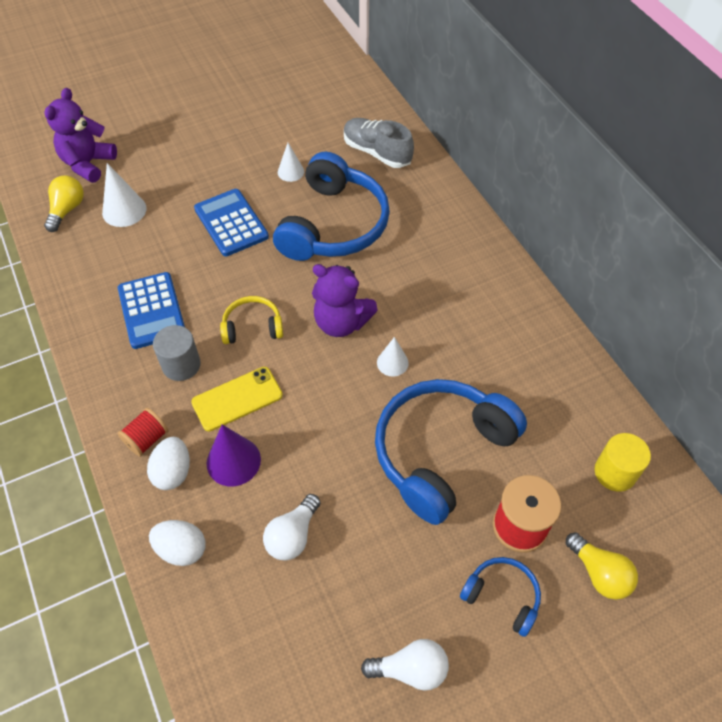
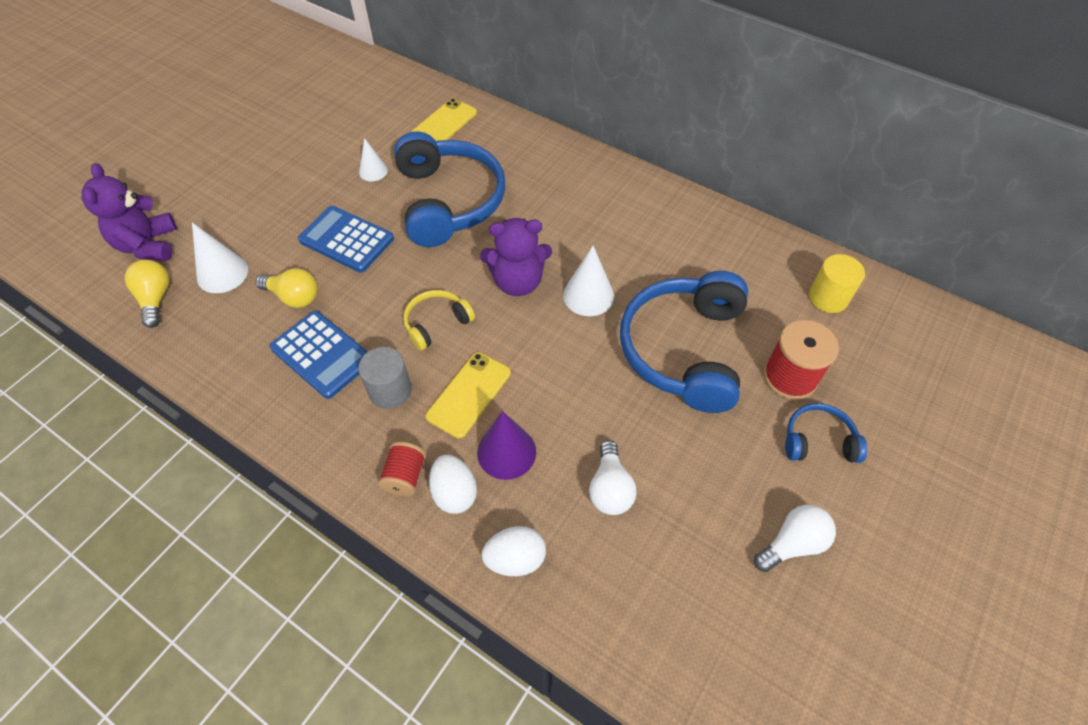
camera: 30 degrees left, 0 degrees up
(377, 152) = (443, 124): grey shoe -> yellow phone
(392, 362) = (588, 295): white cone -> white cone, size x1.57
(599, 573) = (874, 382): yellow light bulb -> yellow light bulb (293, 297)

